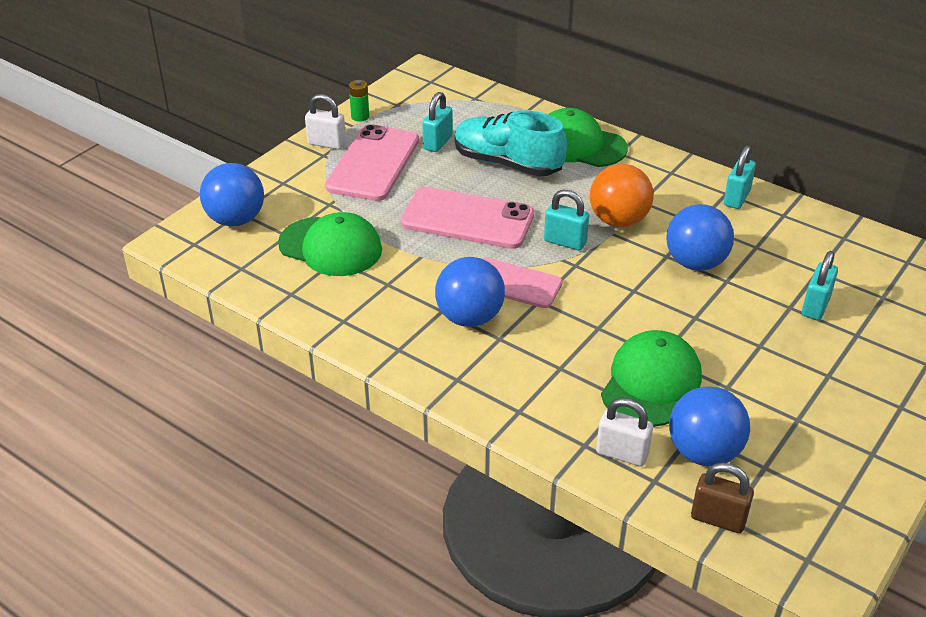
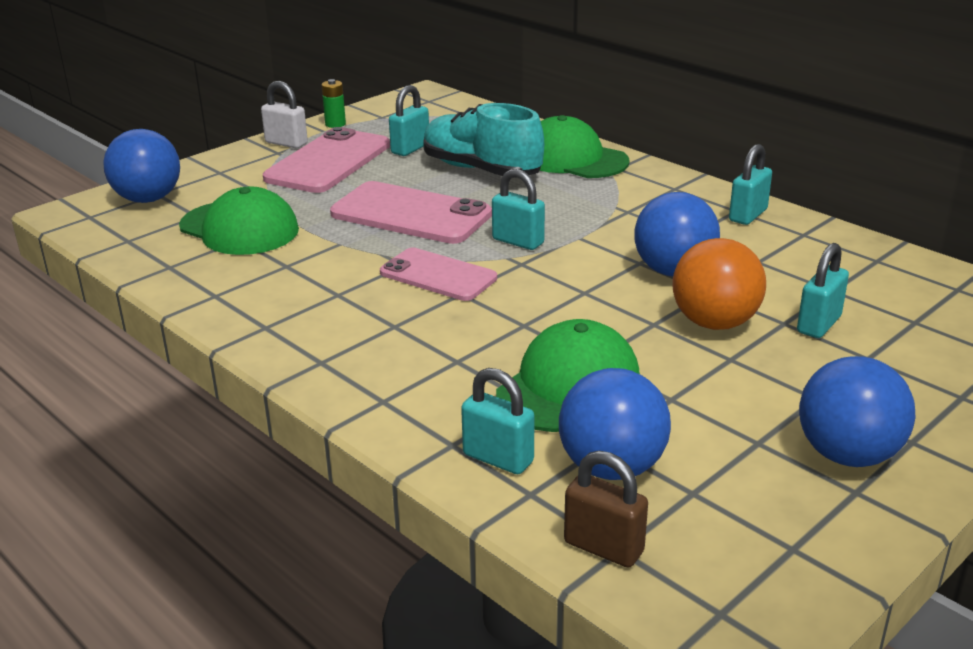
camera: 10 degrees right, 10 degrees down
(469, 317) = (367, 303): blue ball -> blue ball (847, 455)
(618, 220) = (592, 226): orange ball -> orange ball (714, 323)
(622, 454) = (498, 458): white padlock -> turquoise padlock

